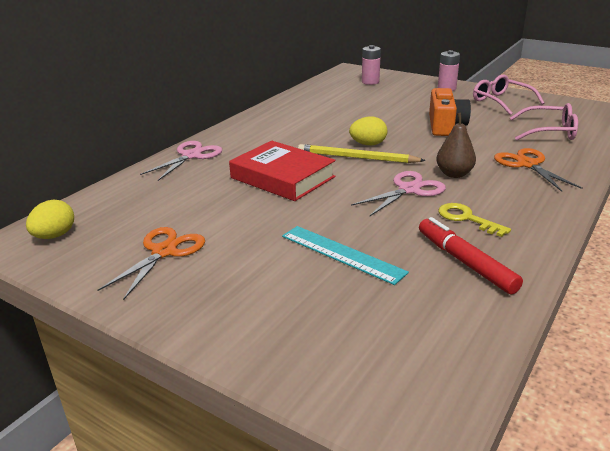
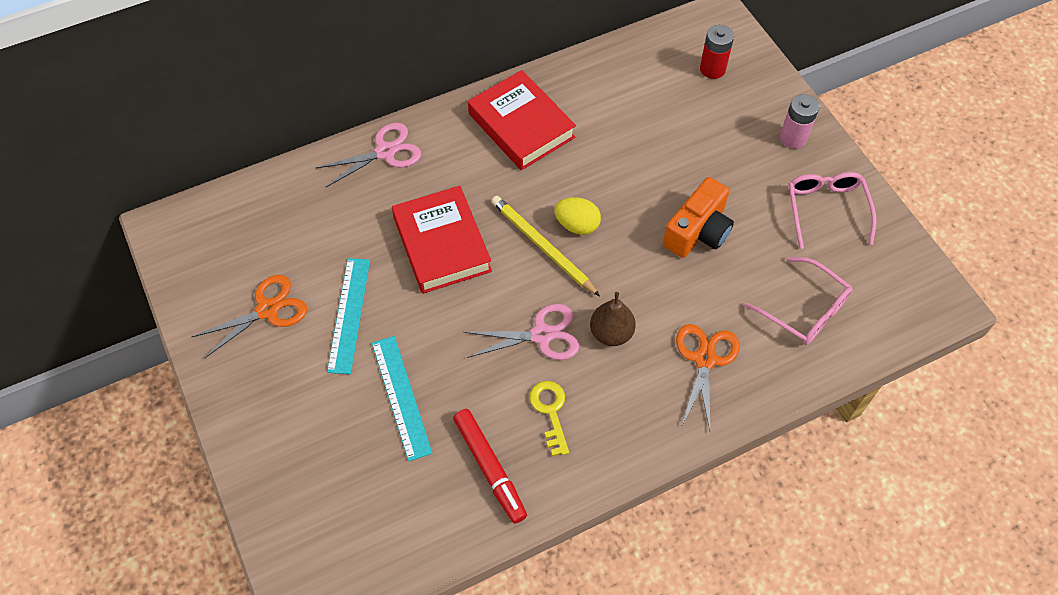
camera: 30 degrees right, 30 degrees up
(55, 236) = (198, 235): yellow egg -> none
(245, 230) = (349, 314): none -> turquoise ruler
(280, 123) = (521, 125): none -> red book
(370, 82) = (712, 69): pink battery -> red battery
(465, 262) = (489, 468): red marker -> red marker turned 150 degrees clockwise

